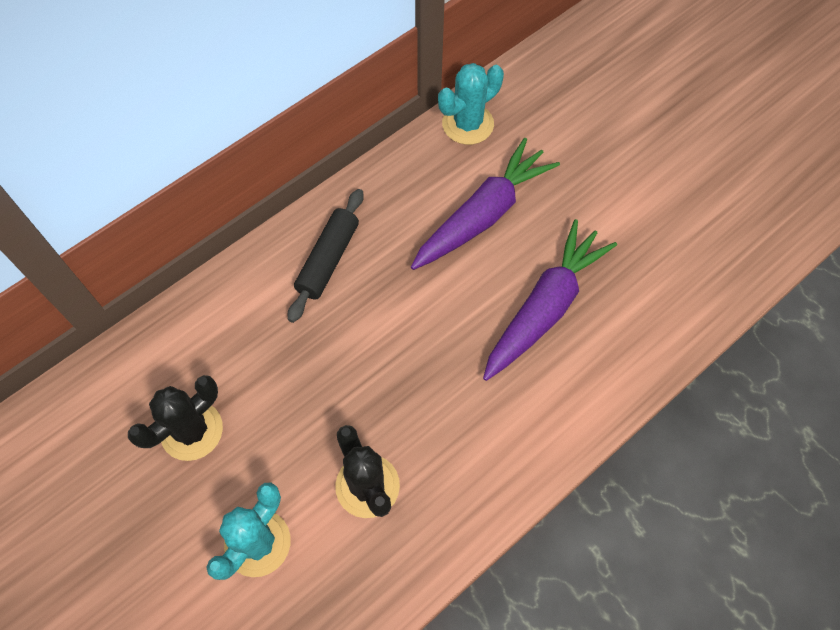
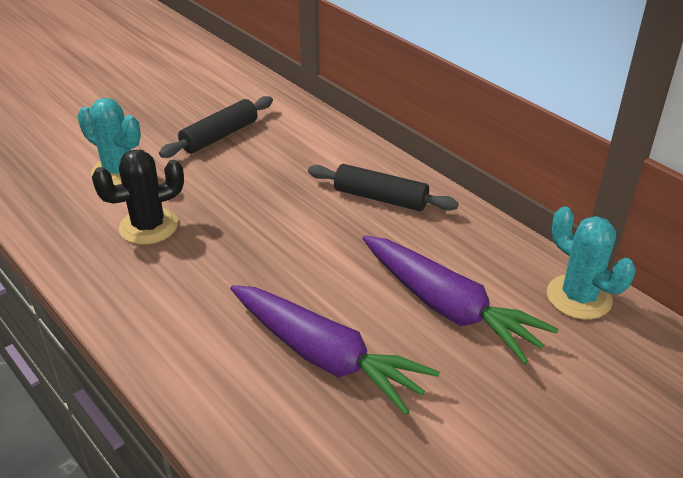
camera: 90 degrees right, 25 degrees down
(192, 430) = (219, 136): black cactus -> black rolling pin

